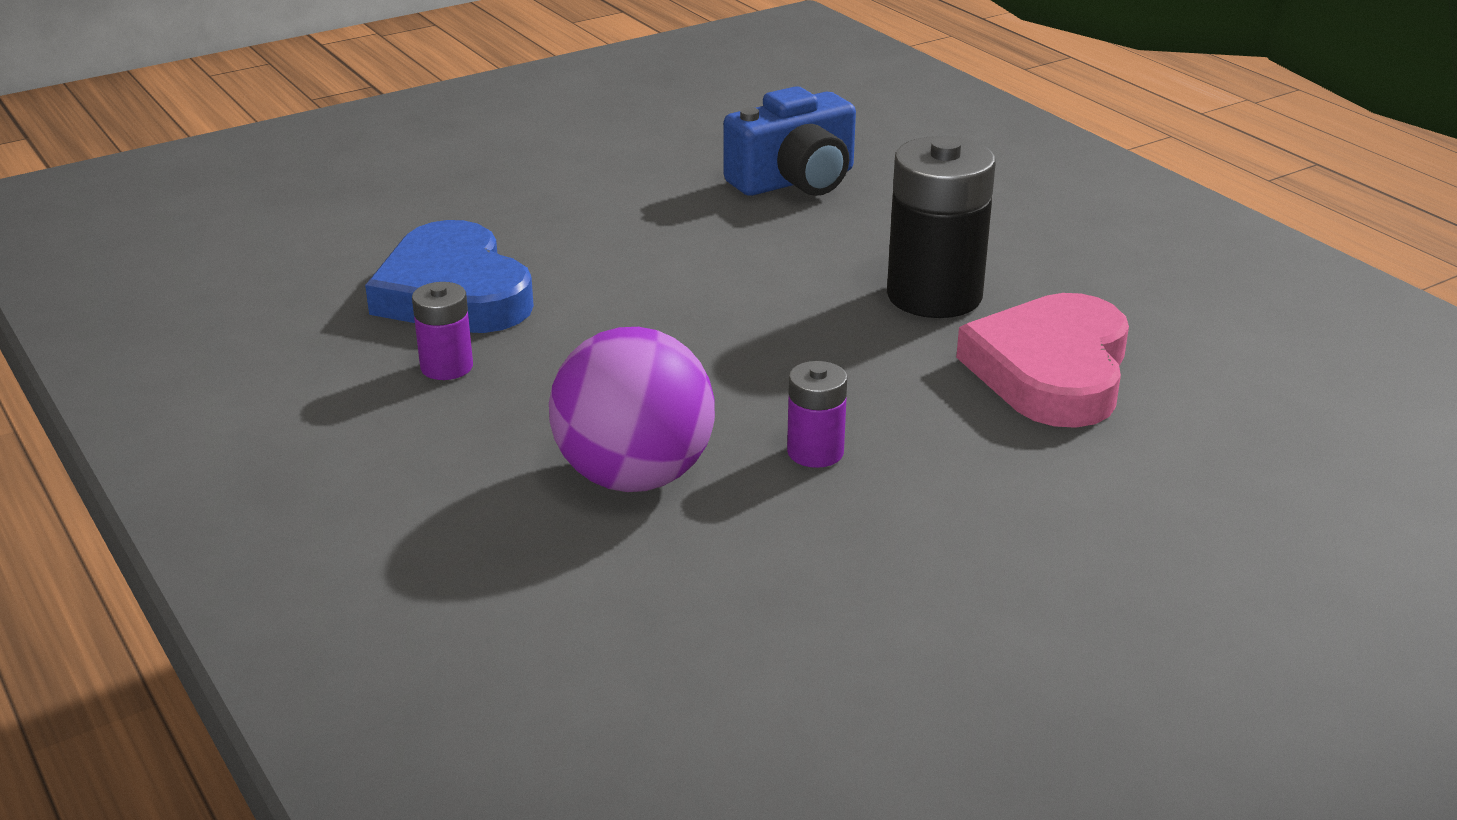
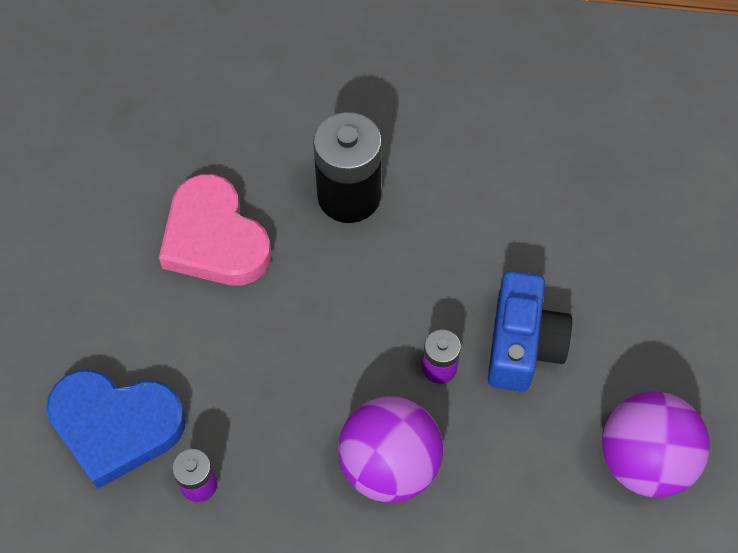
camera: 50 degrees left, 30 degrees up
(795, 181) = (160, 154): blue camera -> blue camera (522, 344)
(934, 686) = (643, 460): none -> purple ball
(1051, 371) = (462, 208): pink heart -> pink heart (214, 238)

